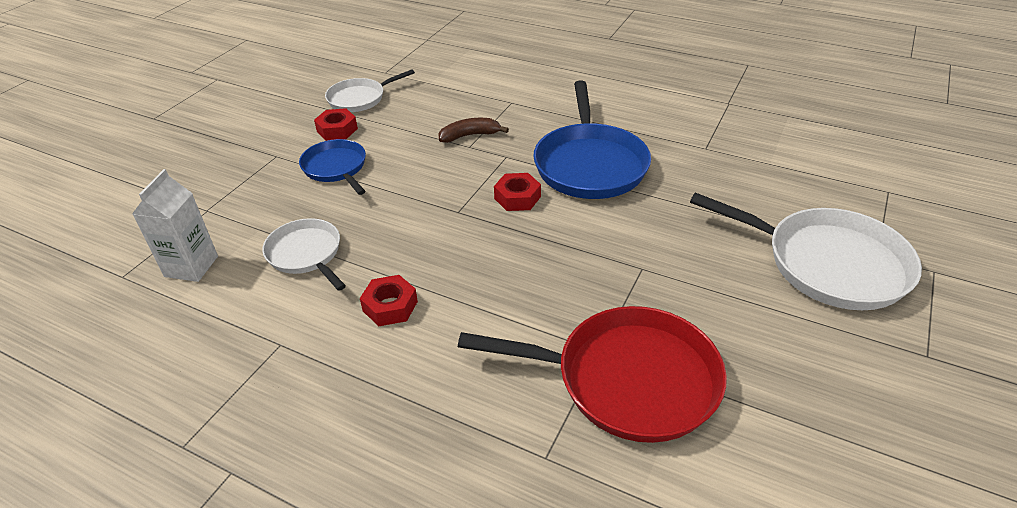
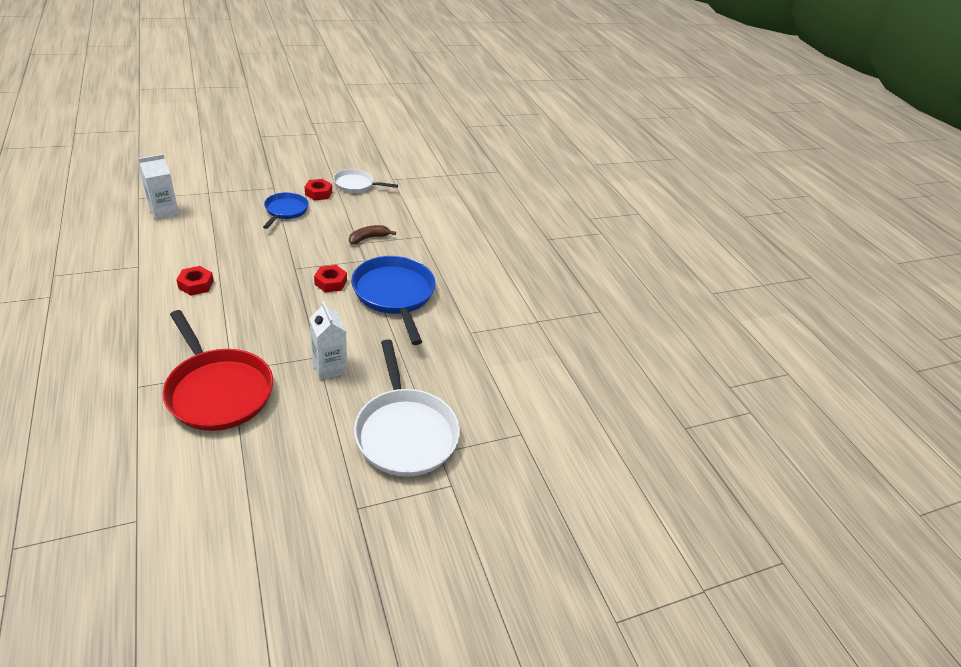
camera: 35 degrees right, 0 degrees up
(306, 254) = (207, 239): white pan -> none
(470, 136) = (368, 238): brown banana -> brown banana turned 60 degrees counterclockwise
(590, 165) = (394, 294): blue pan -> blue pan turned 120 degrees clockwise
(670, 267) = (329, 367): none -> white carton

